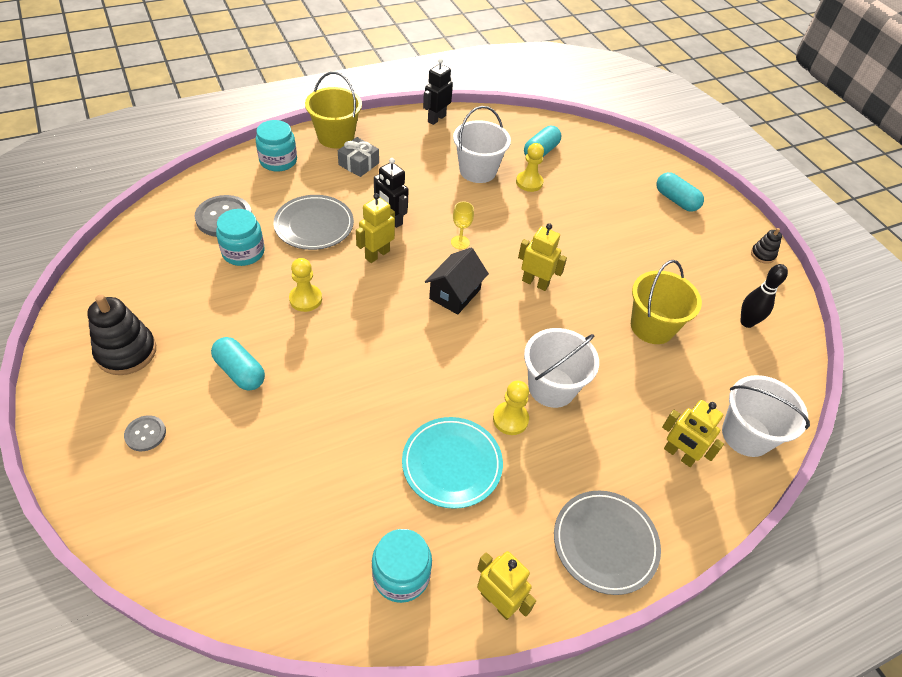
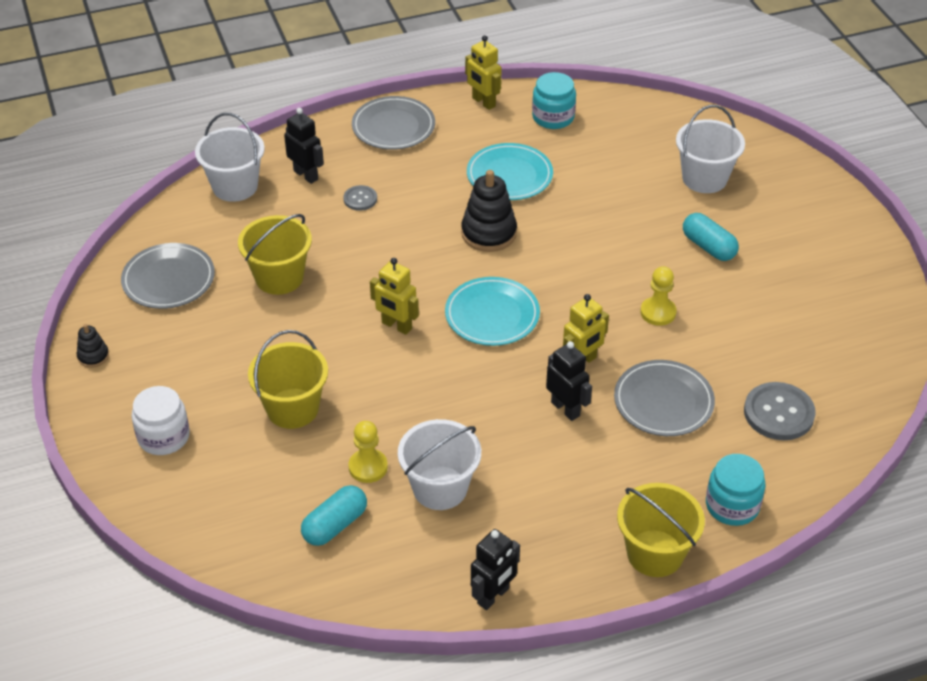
camera: 170 degrees left, 5 degrees down
(126, 352) = (823, 266): black stacking toy -> black stacking toy (489, 233)
(145, 434) = (775, 203): grey button -> grey button (360, 199)
(243, 252) = (741, 367): turquoise jar -> none
(359, 164) = (615, 500): grey gift -> none
(455, 294) = (492, 315): black house -> turquoise plate
(460, 242) = (479, 377): yellow goblet -> none
(510, 419) = (452, 204): yellow pawn -> none
(551, 387) = (406, 227): white bucket -> white bucket (704, 178)
(595, 219) = (292, 408): none -> yellow bucket
(676, 200) = (164, 437): turquoise capsule -> white jar
(679, 455) = (306, 175): yellow robot -> black robot
(747, 322) = (168, 279): black bowling pin -> grey plate

